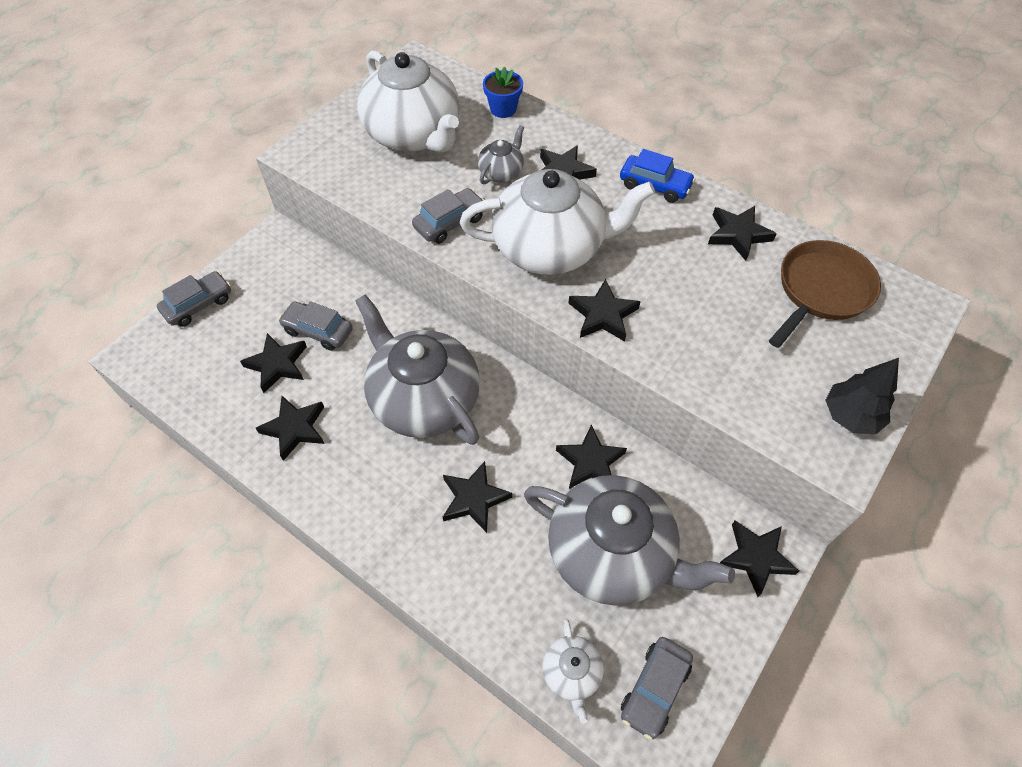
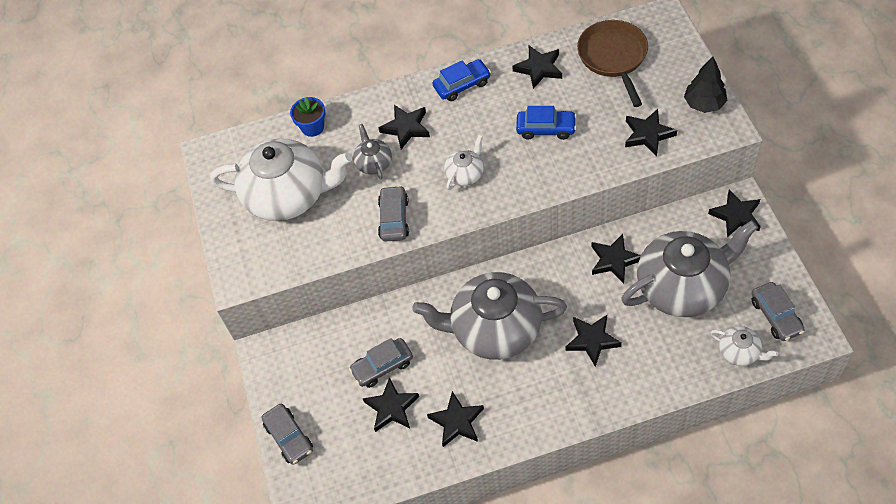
camera: 45 degrees left, 0 degrees up
(198, 305) = (289, 437): grey car -> grey car turned 150 degrees clockwise
(550, 248) = (465, 174): white teapot -> white teapot, size x0.44
(603, 315) = (542, 177): black star -> black star (648, 134)
(668, 283) = (546, 129): none -> blue car

